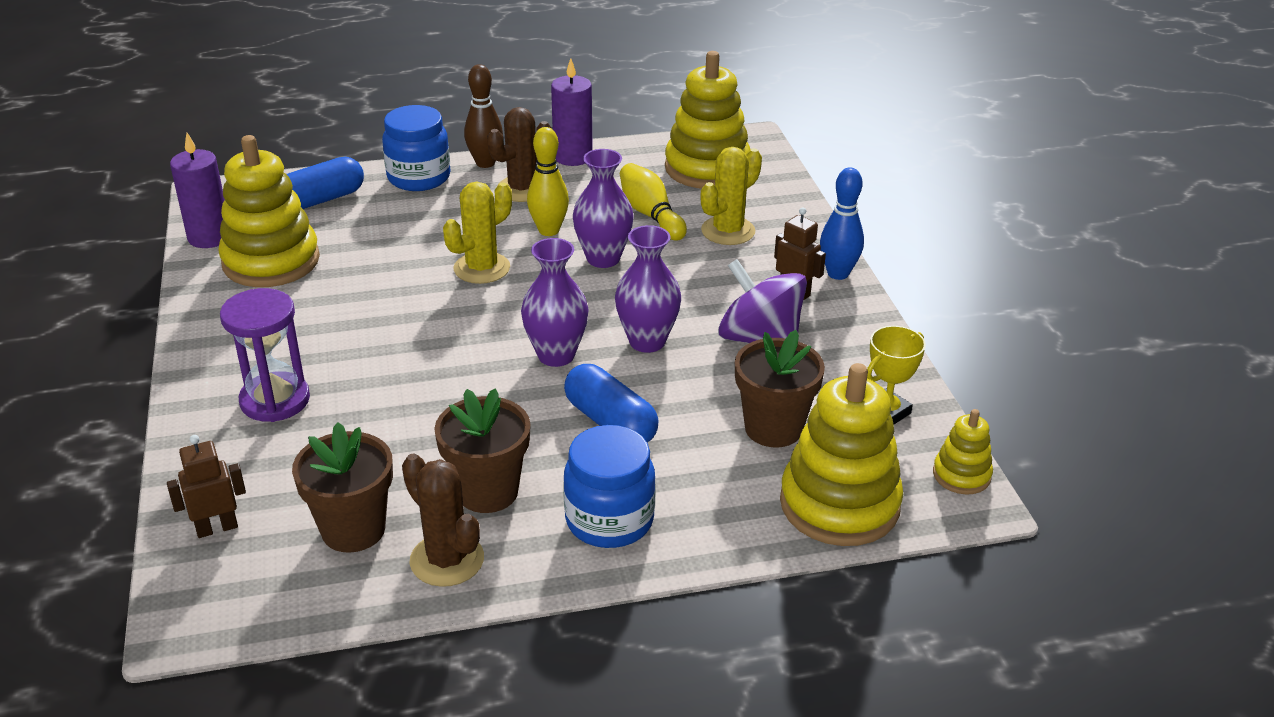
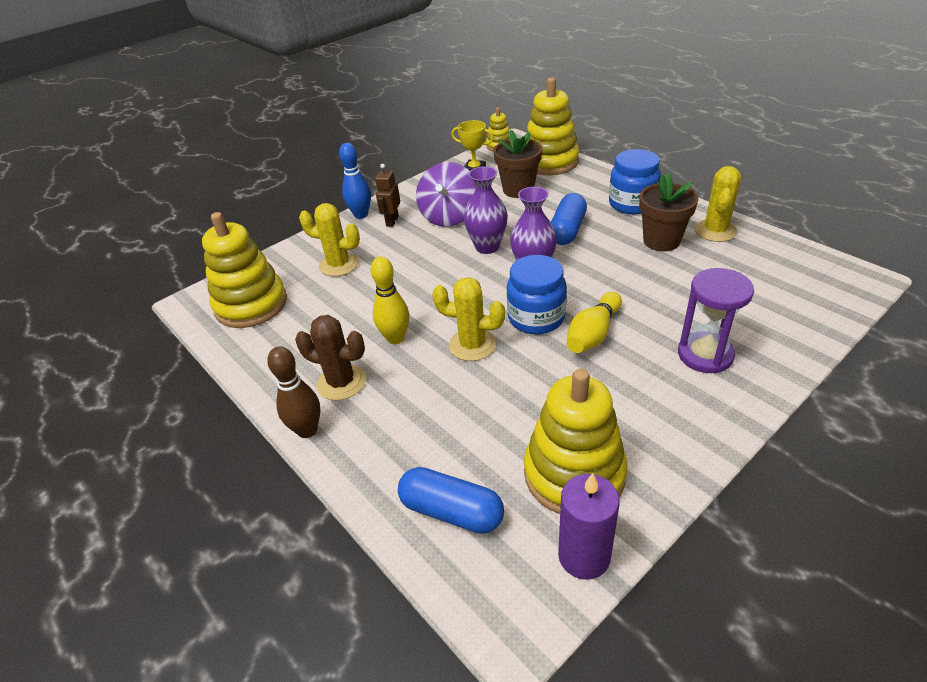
camera: 115 degrees left, 5 degrees up
(217, 528) = (811, 308): brown robot -> none
(353, 529) = (741, 265): brown flower pot -> none
(419, 177) = (362, 461): blue jar -> blue jar (536, 318)
(447, 560) = (715, 231): brown cactus -> yellow cactus
(573, 157) = (267, 381): purple candle -> none
(603, 258) = (413, 298): purple vase -> none
(650, 215) = (339, 302): yellow bowling pin -> yellow bowling pin (593, 334)

